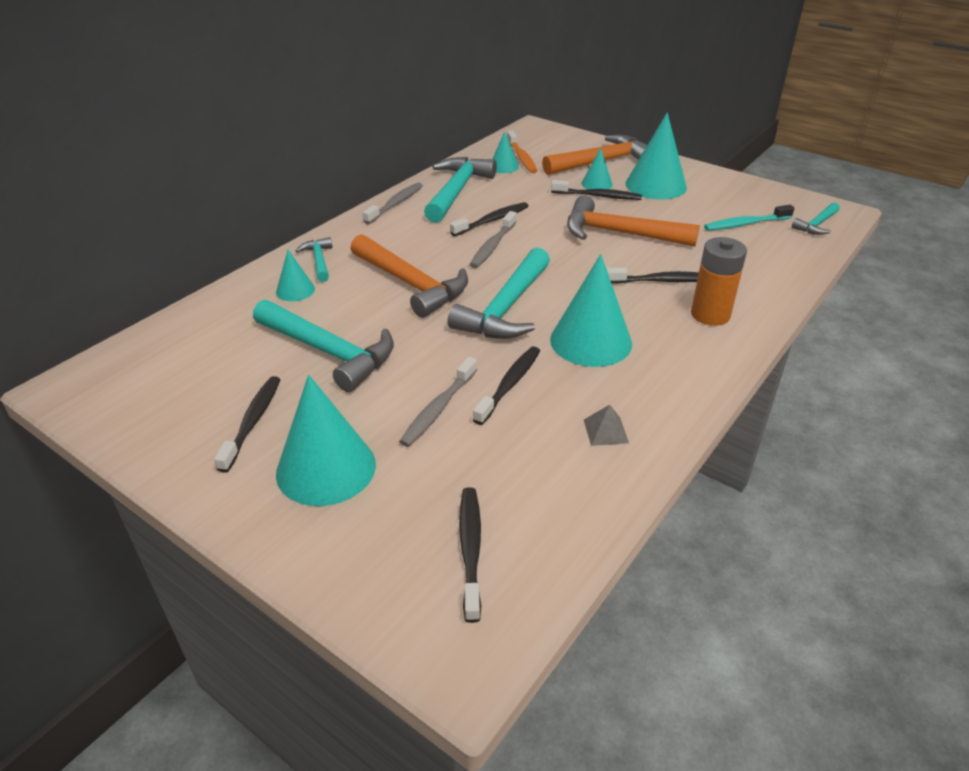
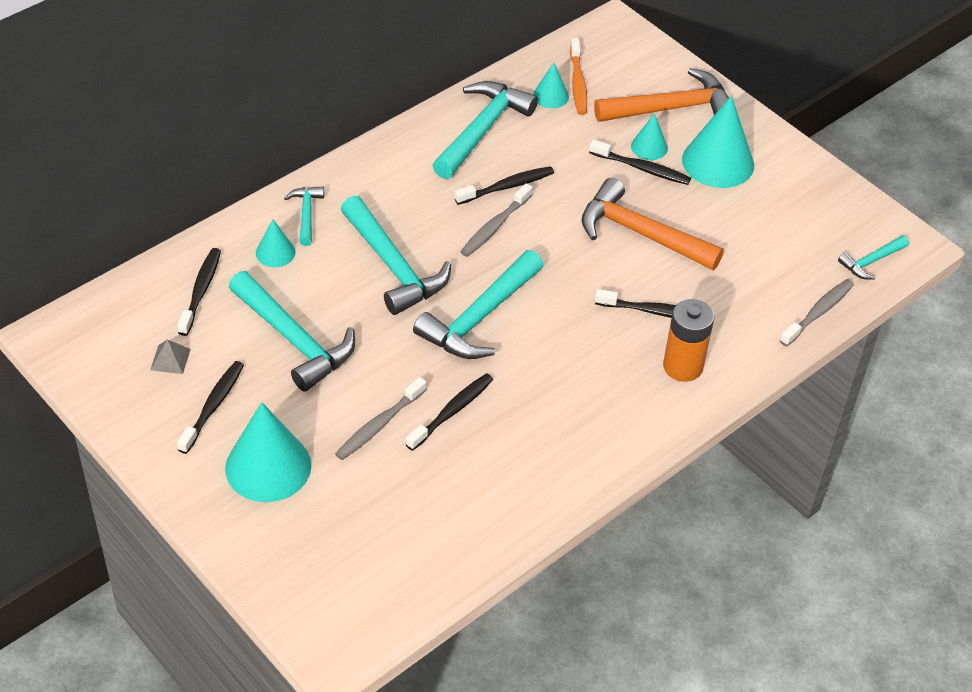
camera: 10 degrees right, 10 degrees up
(395, 204) = (407, 139): grey toothbrush -> grey toothbrush (818, 312)
(411, 284) = (393, 266): orange hammer -> turquoise hammer
(470, 549) = (367, 564): black toothbrush -> black toothbrush (201, 291)
(591, 341) = (548, 376): turquoise cone -> none
(605, 431) = (520, 479): grey pyramid -> grey pyramid (170, 359)
(745, 224) = (790, 245): turquoise toothbrush -> none

